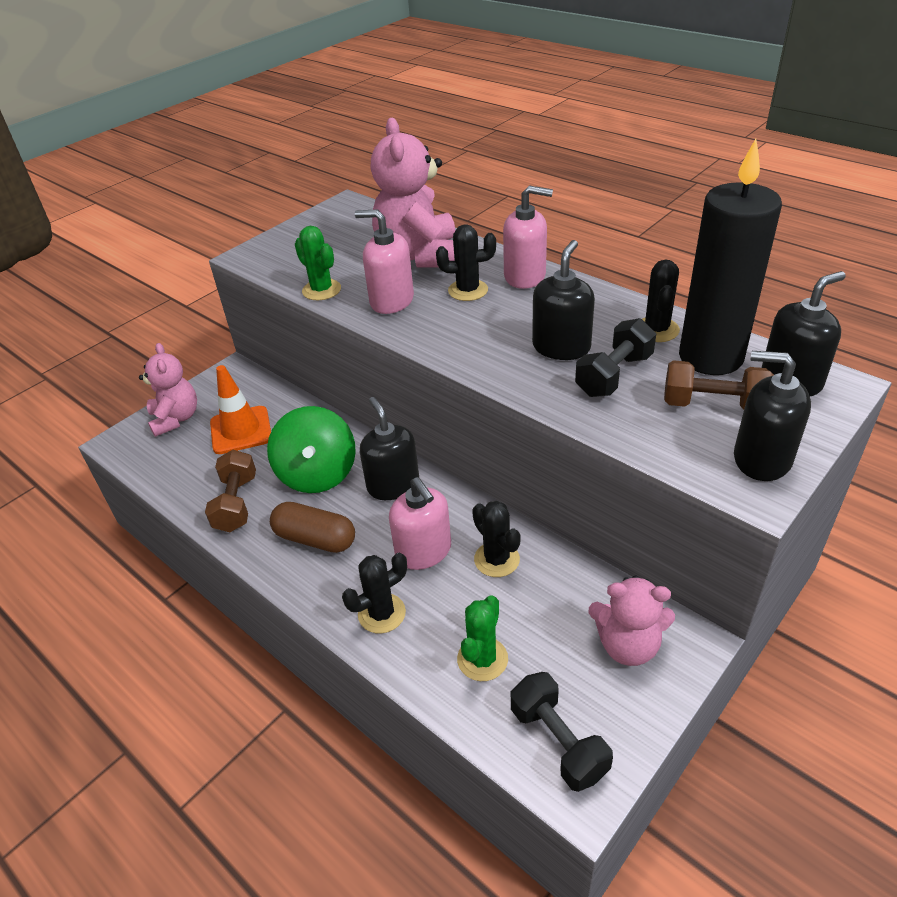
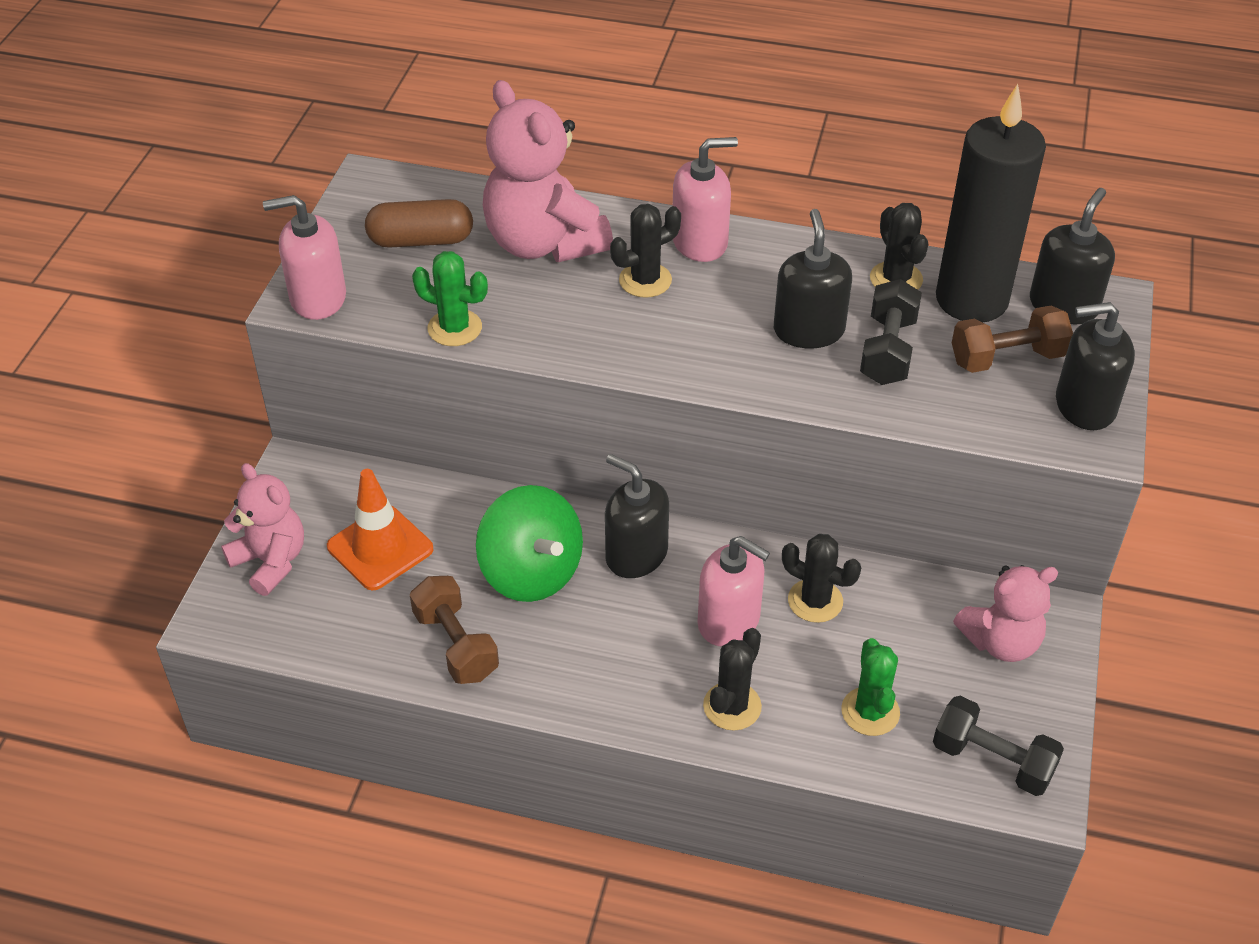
camera: 30 degrees left, 5 degrees up
(315, 539) = (591, 652): brown capsule -> brown capsule (421, 240)
(391, 301) = (561, 320): pink soap dispenser -> pink soap dispenser (318, 298)

